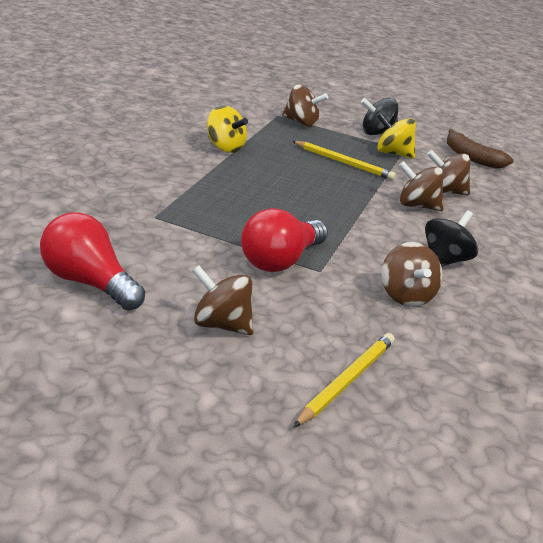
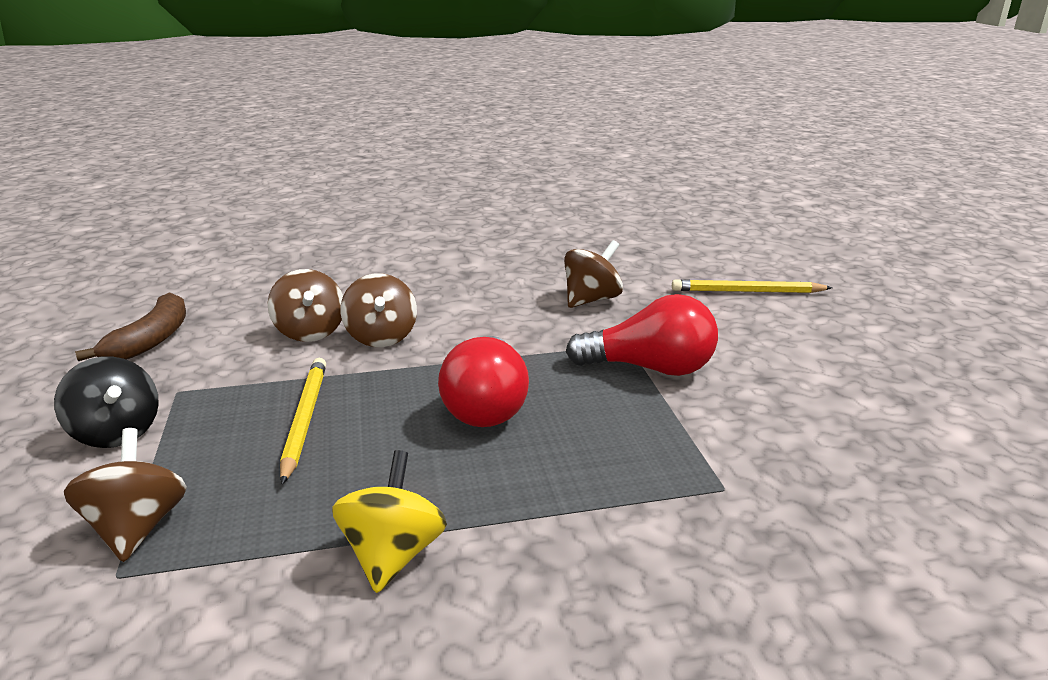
camera: 120 degrees left, 5 degrees down
(89, 282) = (911, 451): red light bulb -> red light bulb (486, 405)
(221, 324) = (800, 355): brown spinning top -> none
(392, 153) = (207, 395): yellow spinning top -> none
(444, 260) = (493, 298): black spinning top -> none

